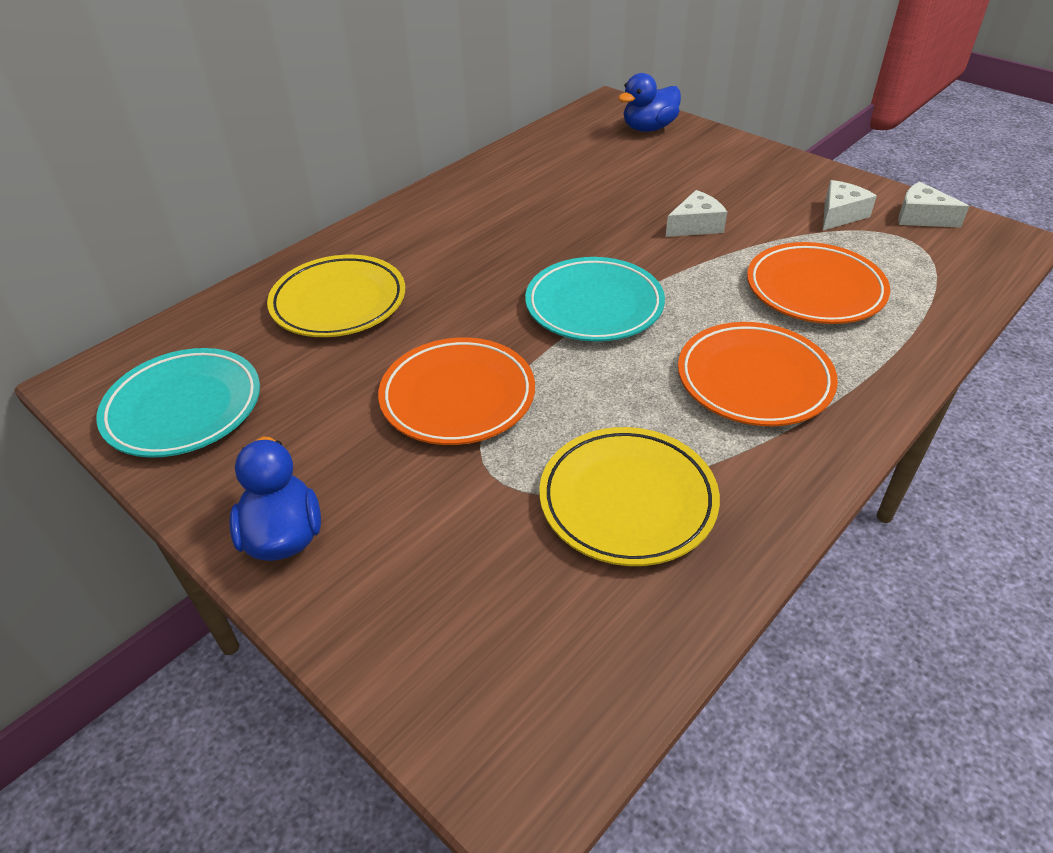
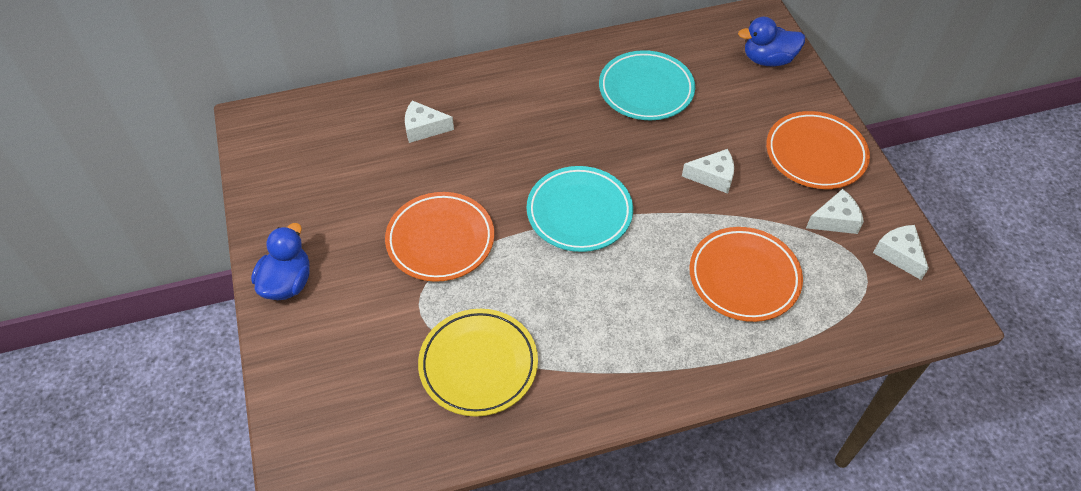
camera: 30 degrees right, 10 degrees up
(184, 408) = (289, 167): turquoise plate -> turquoise plate (646, 90)
(339, 302) = (424, 128): yellow plate -> white cheese
(754, 380) = (630, 326): orange plate -> orange plate (815, 154)

